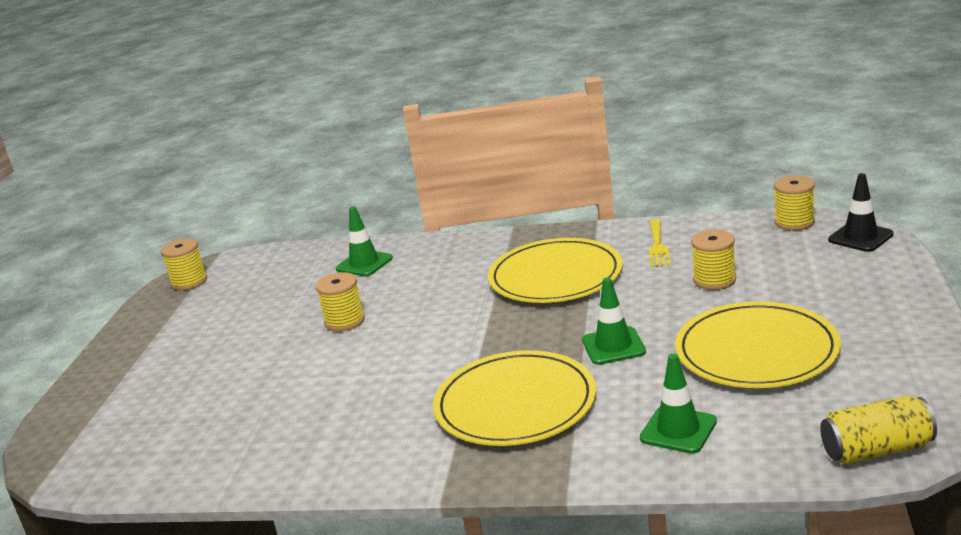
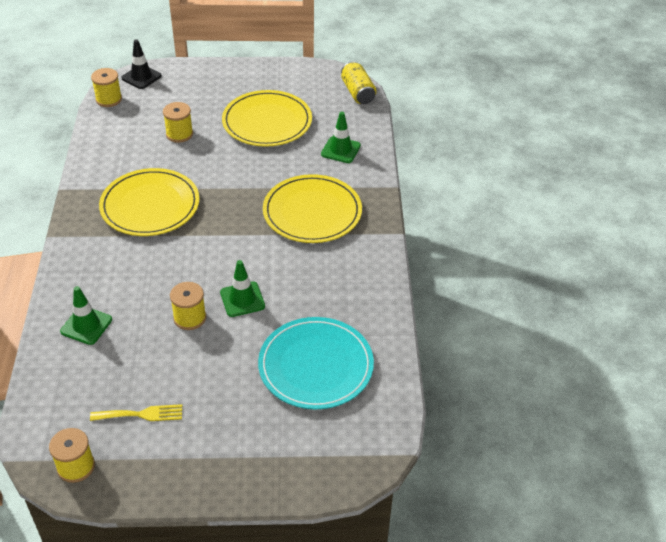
camera: 105 degrees left, 20 degrees up
(217, 415) = (315, 366): none -> turquoise plate
(613, 346) = (253, 175): green traffic cone -> green traffic cone (242, 299)
(658, 246) = (120, 158): yellow fork -> yellow fork (141, 414)

